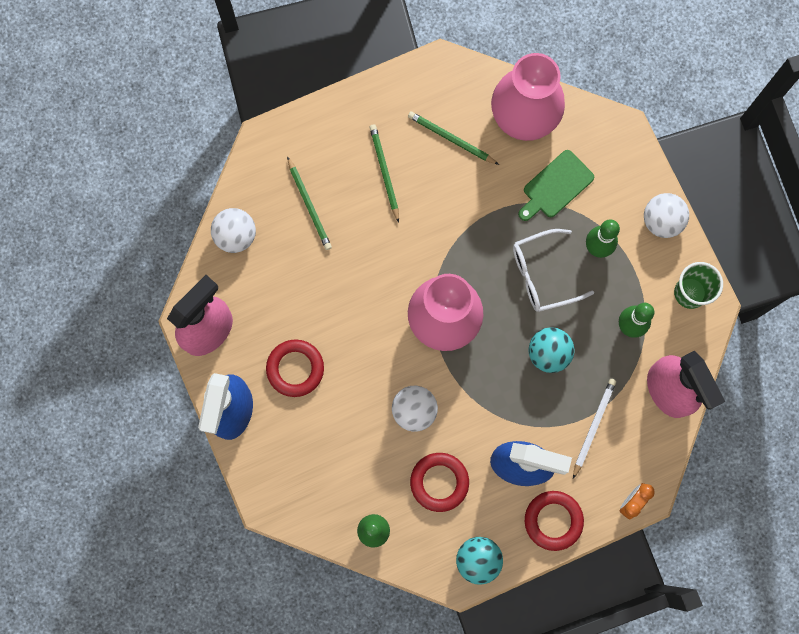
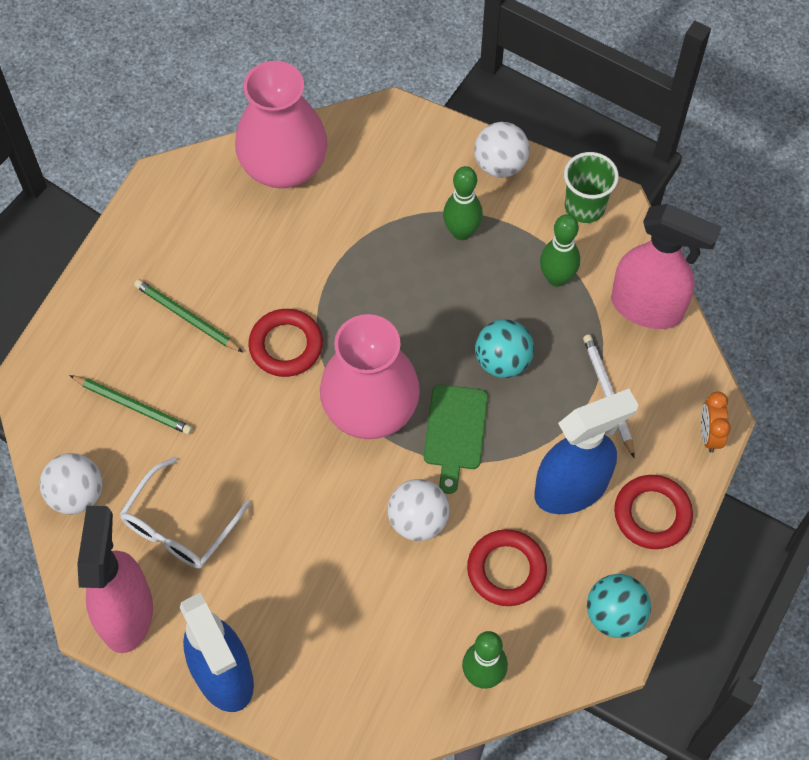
camera: 40 degrees left, 15 degrees down
(295, 369) = (256, 577): red ring -> red ring (286, 346)
(451, 139) = (229, 239): green pencil -> none
(542, 275) = (431, 294): white glasses -> white glasses (179, 526)
(556, 186) = (371, 207): green cutting board -> green cutting board (455, 432)

